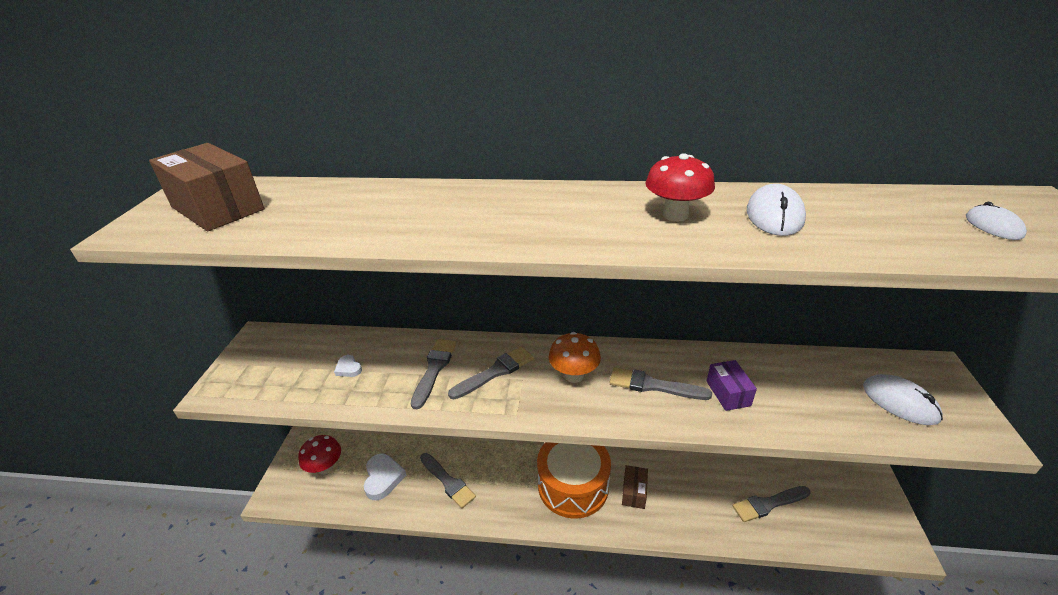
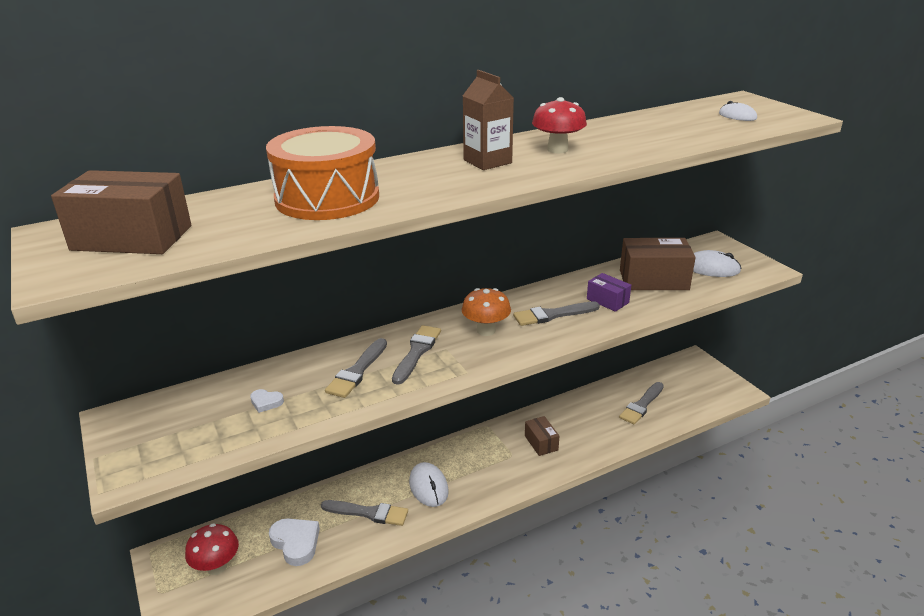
camera: 35 degrees left, 5 degrees down
(434, 369) = (357, 371): grey brush -> grey brush turned 135 degrees counterclockwise
(573, 485) = (488, 461): orange drum -> orange drum (327, 198)
(580, 210) = (487, 161): none -> brown carton
(774, 215) = (619, 136): white mouse -> white mouse (428, 487)
(807, 388) = (653, 280): none -> brown box

